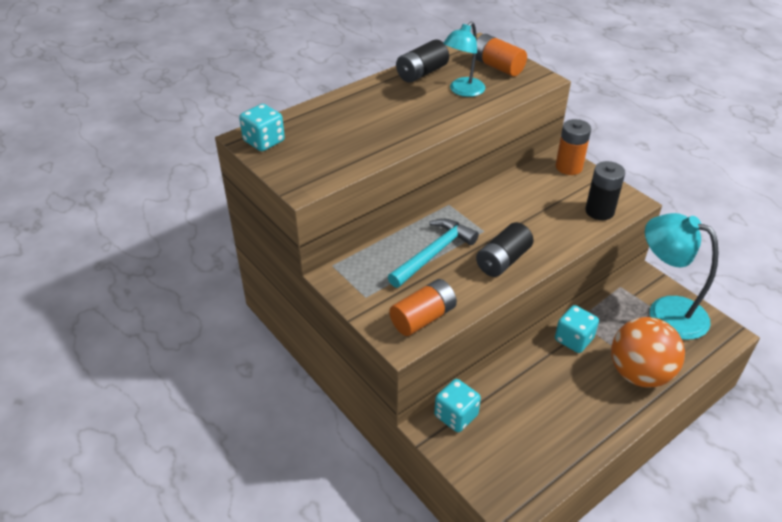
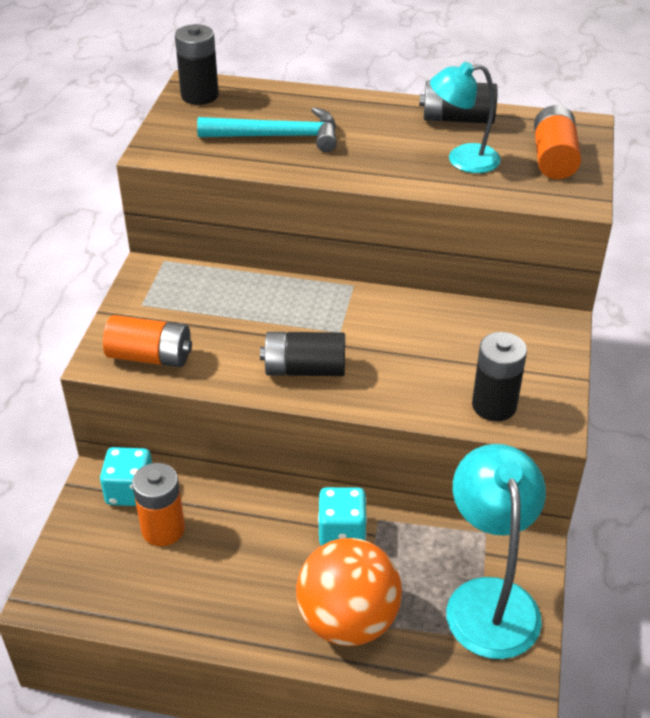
camera: 50 degrees right, 0 degrees up
(264, 141) = (199, 95): turquoise dice -> black battery
(434, 253) = (257, 315): turquoise hammer -> turquoise hammer (278, 136)
(568, 167) = (548, 341): orange battery -> orange battery (163, 529)

